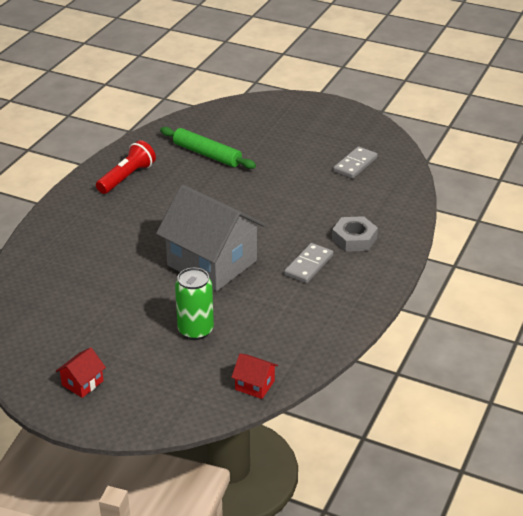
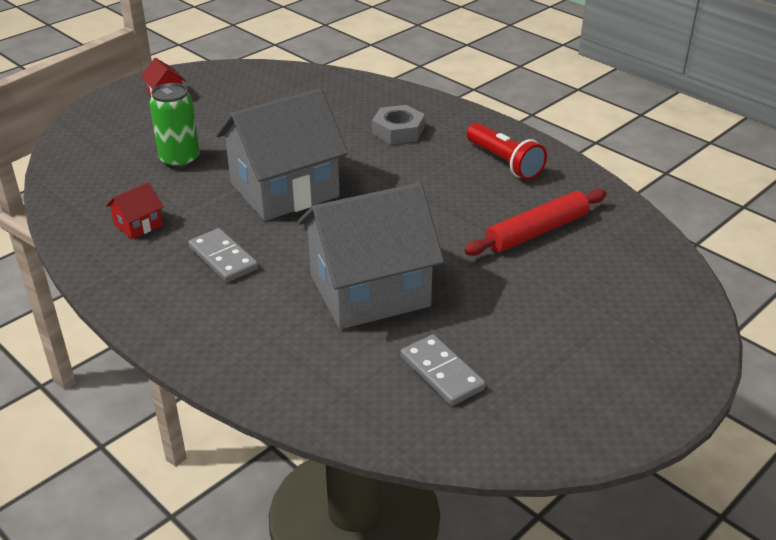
camera: 110 degrees right, 0 degrees up
(207, 154) = (536, 232): green rolling pin -> red rolling pin
(255, 385) = (66, 177): red house -> red house (138, 225)
(303, 201) = (369, 290): none -> grey house
(354, 239) = (247, 313): grey nut -> grey nut (398, 131)

